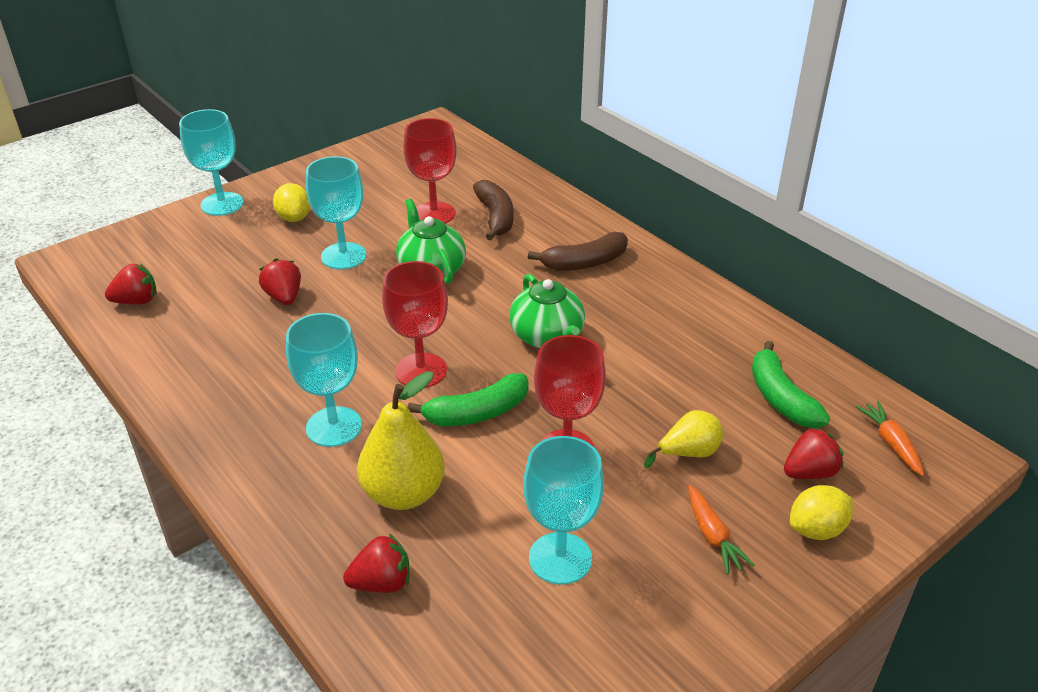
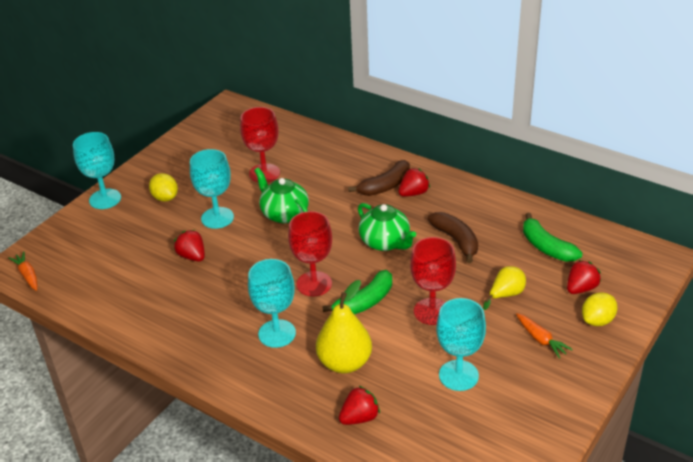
camera: 15 degrees left, 0 degrees up
(137, 301) = (87, 283): red strawberry -> red strawberry (413, 193)
(495, 217) = (309, 166): brown banana -> brown banana (456, 240)
(891, 443) = (620, 259): orange carrot -> orange carrot (27, 275)

